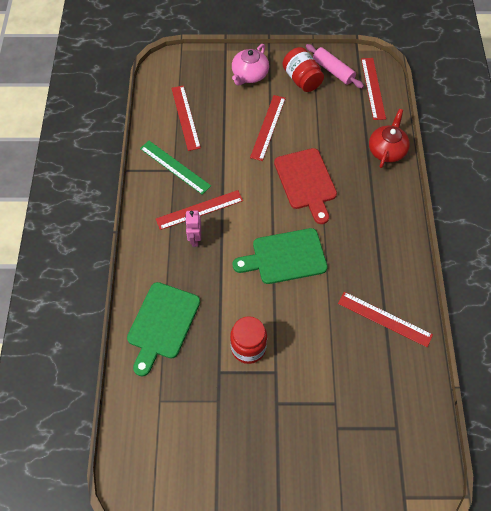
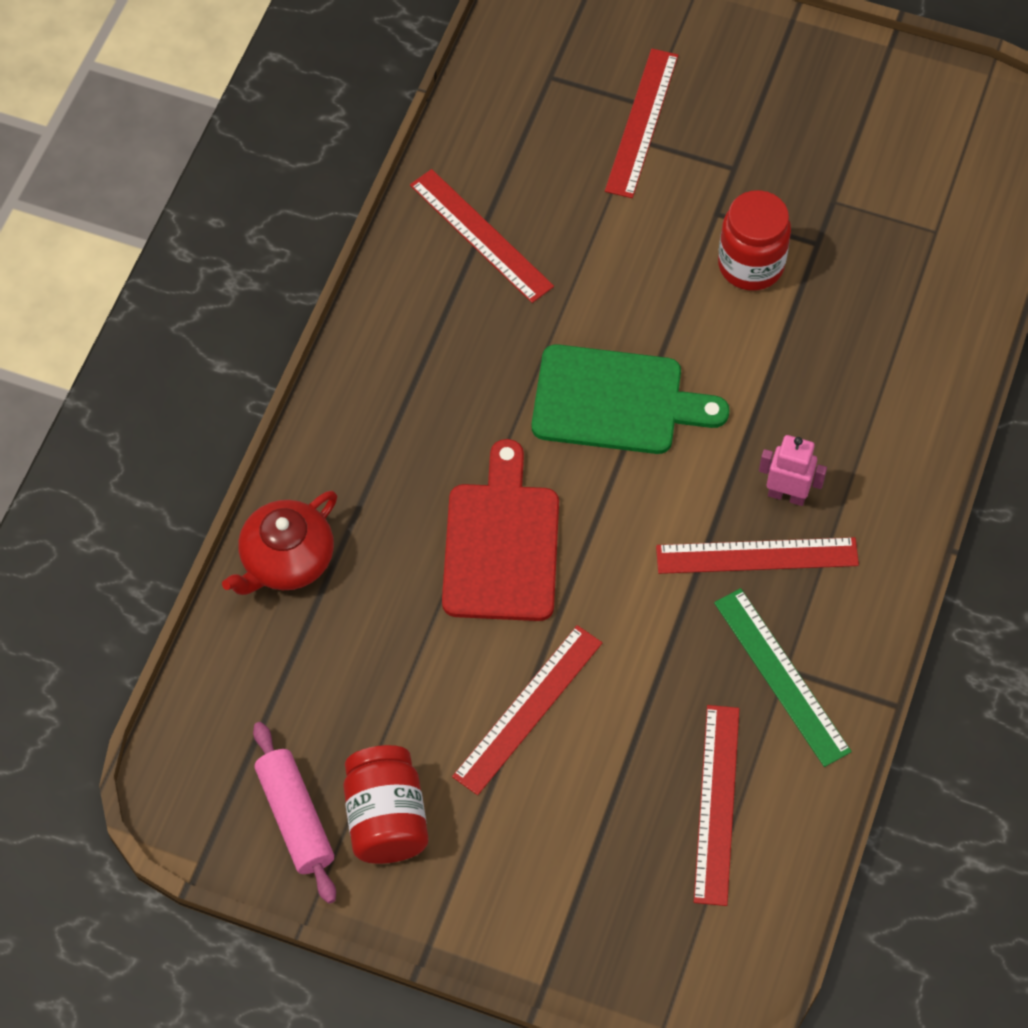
camera: 160 degrees left, 0 degrees up
(162, 324) = (898, 353): green cutting board -> none
(195, 239) = (787, 495): pink robot -> pink robot turned 90 degrees counterclockwise
(249, 75) = (512, 878): pink teapot -> none
(373, 88) = (225, 733): red ruler -> red ruler (642, 122)

